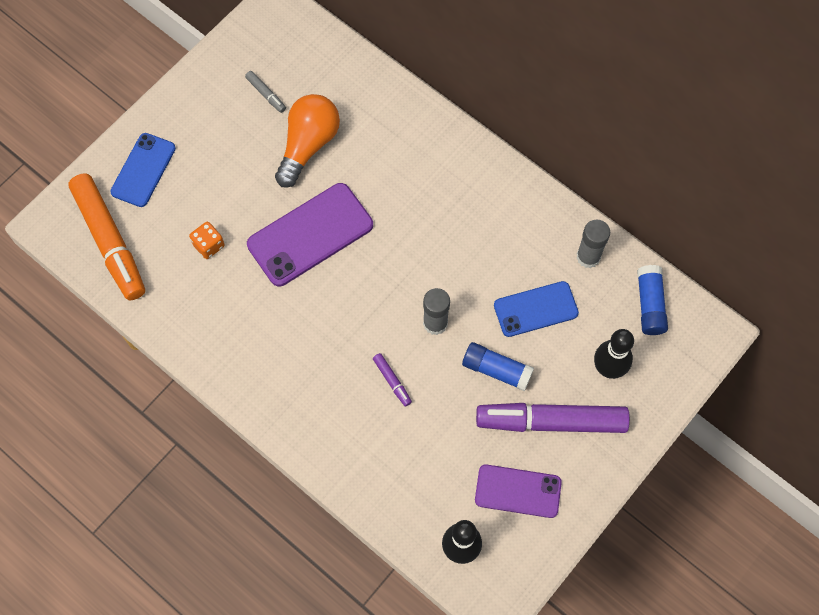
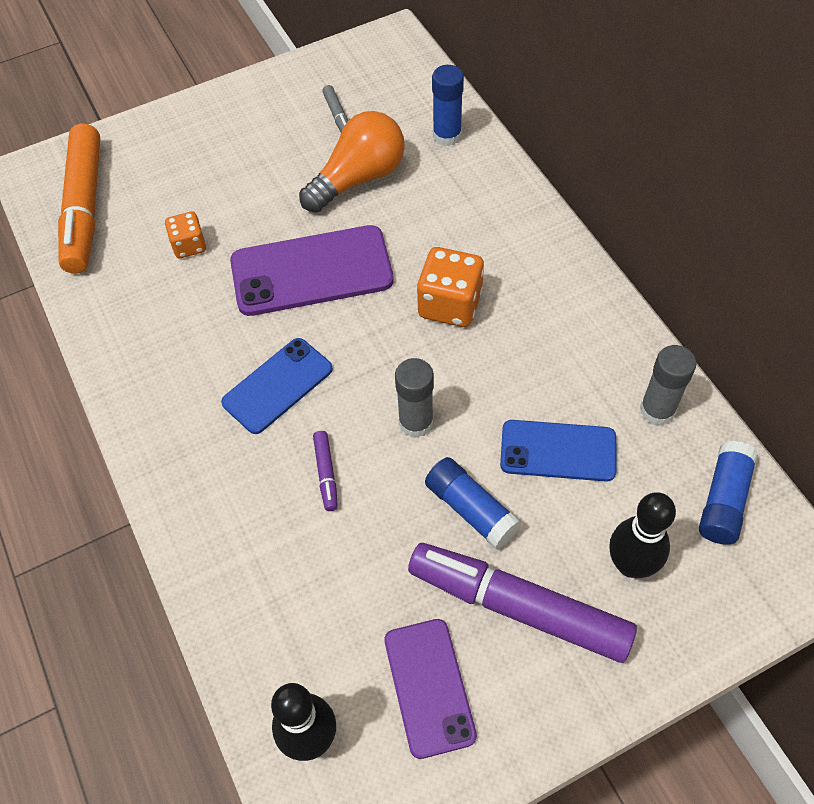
camera: 25 degrees right, 10 degrees down
(143, 170) = (163, 149): blue phone -> blue phone (277, 386)
(358, 85) = (447, 135): none -> blue glue stick
(420, 226) = (450, 304): none -> orange dice
(518, 491) = (429, 687): purple phone -> purple phone turned 45 degrees clockwise

